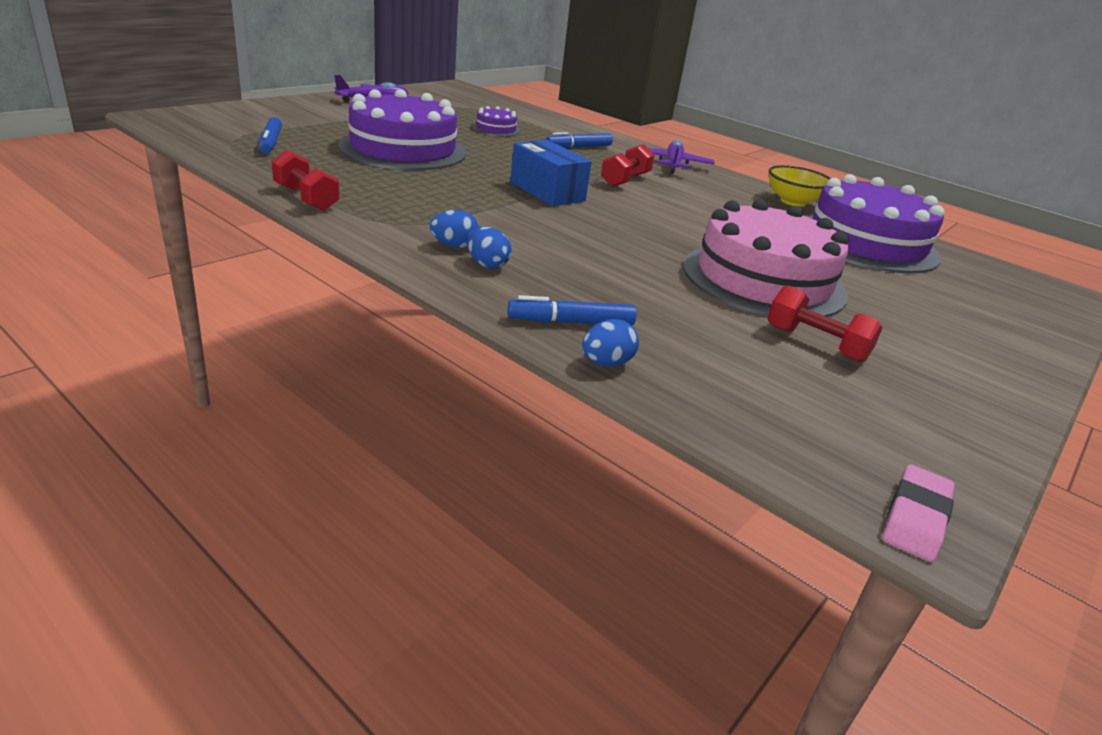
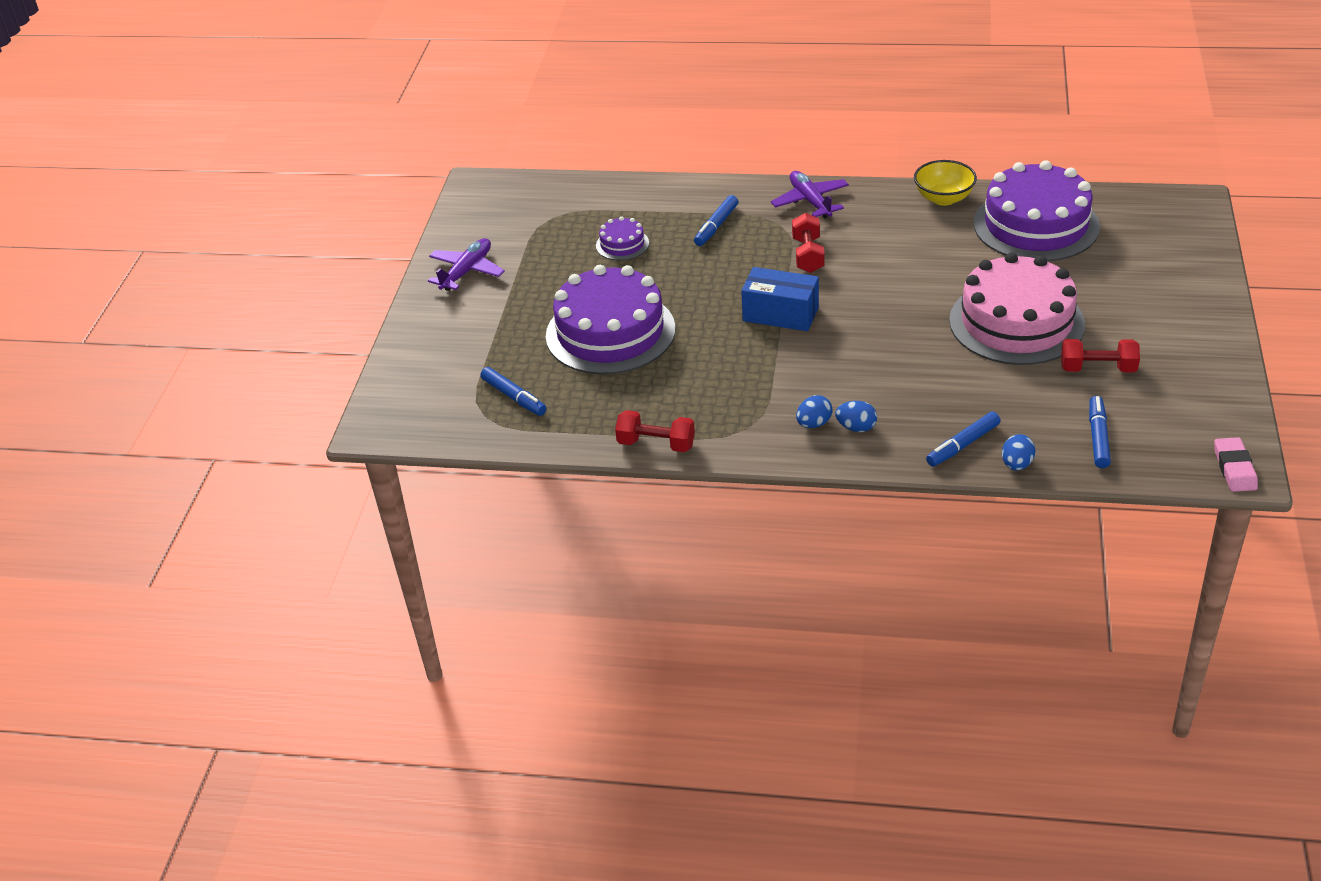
camera: 25 degrees left, 10 degrees up
(742, 391) = (1098, 437): none -> blue marker

